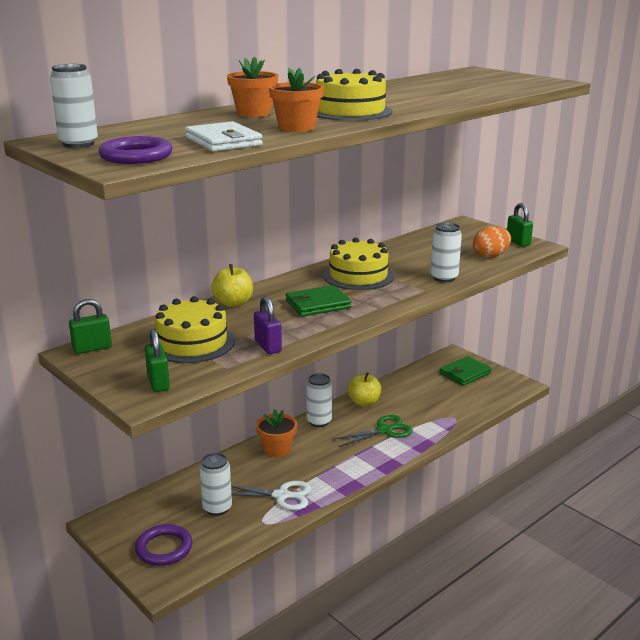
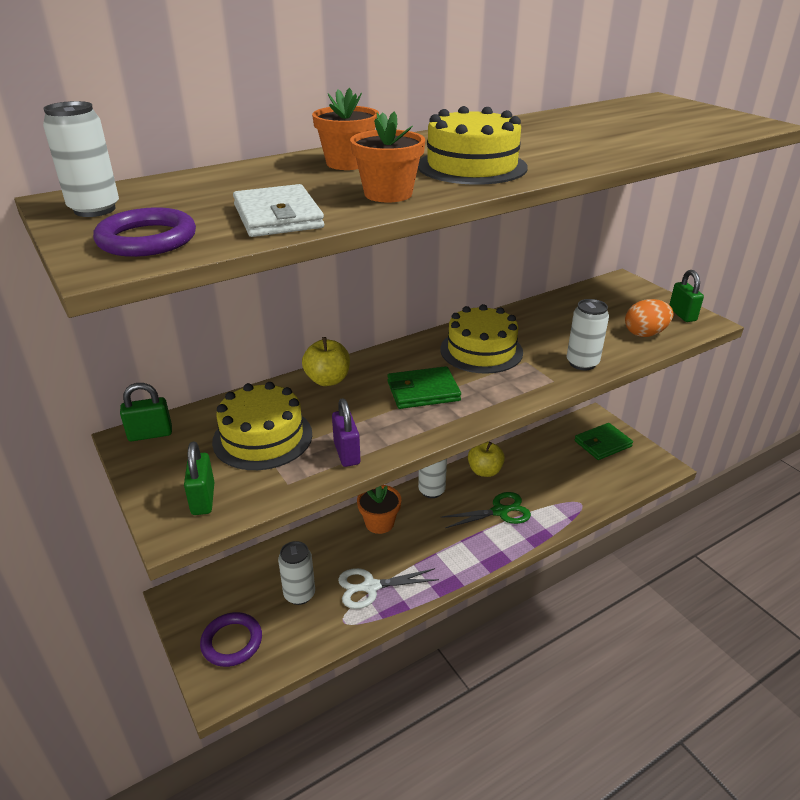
camera: 10 degrees right, 10 degrees up
(281, 496) = (370, 587): white scissors -> white scissors turned 150 degrees clockwise

